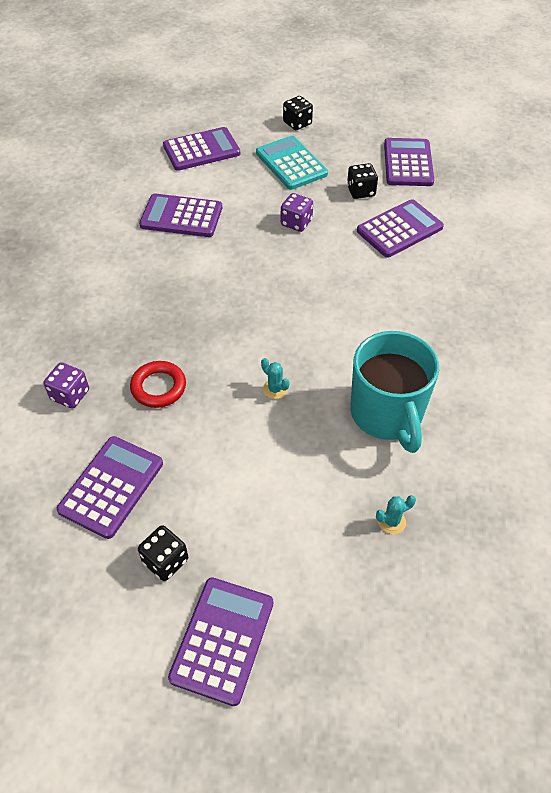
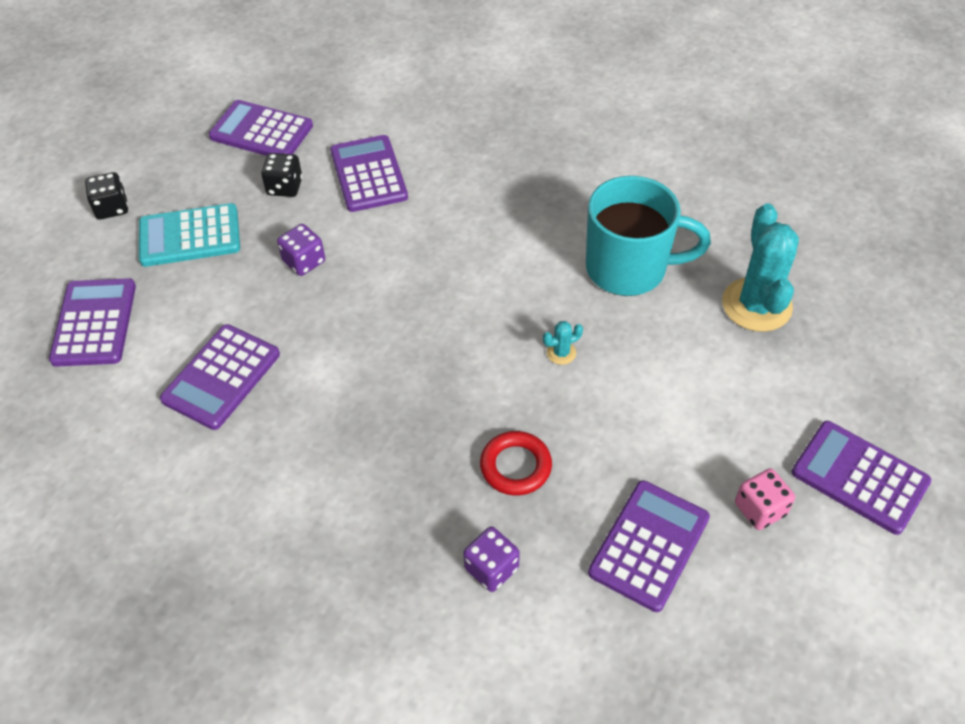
camera: 70 degrees left, 0 degrees up
(111, 486) = (649, 545): purple calculator -> purple calculator turned 75 degrees clockwise
(165, 561) = (760, 509): black dice -> pink dice
(391, 521) = (756, 305): turquoise cactus -> turquoise cactus, size x2.42

